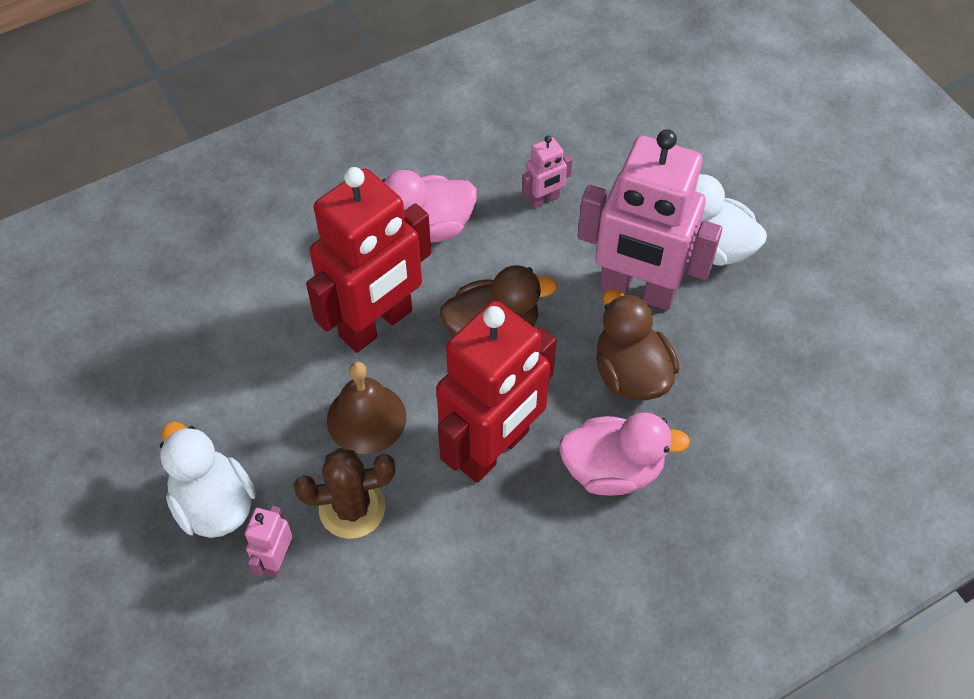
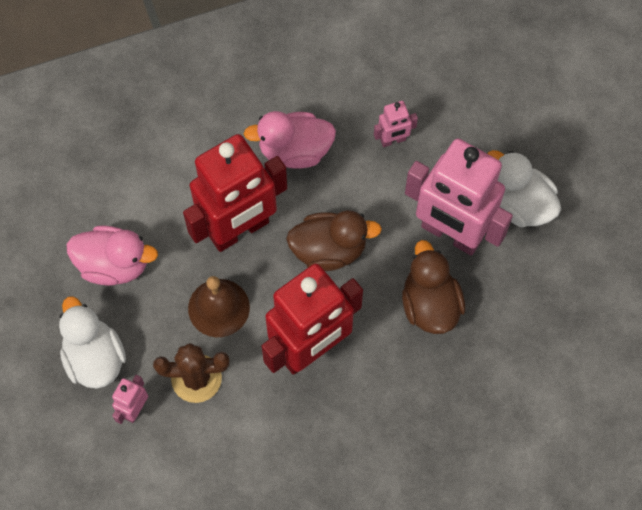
camera: 10 degrees right, 10 degrees up
(612, 470) = (398, 381): pink duck -> pink duck (114, 264)

